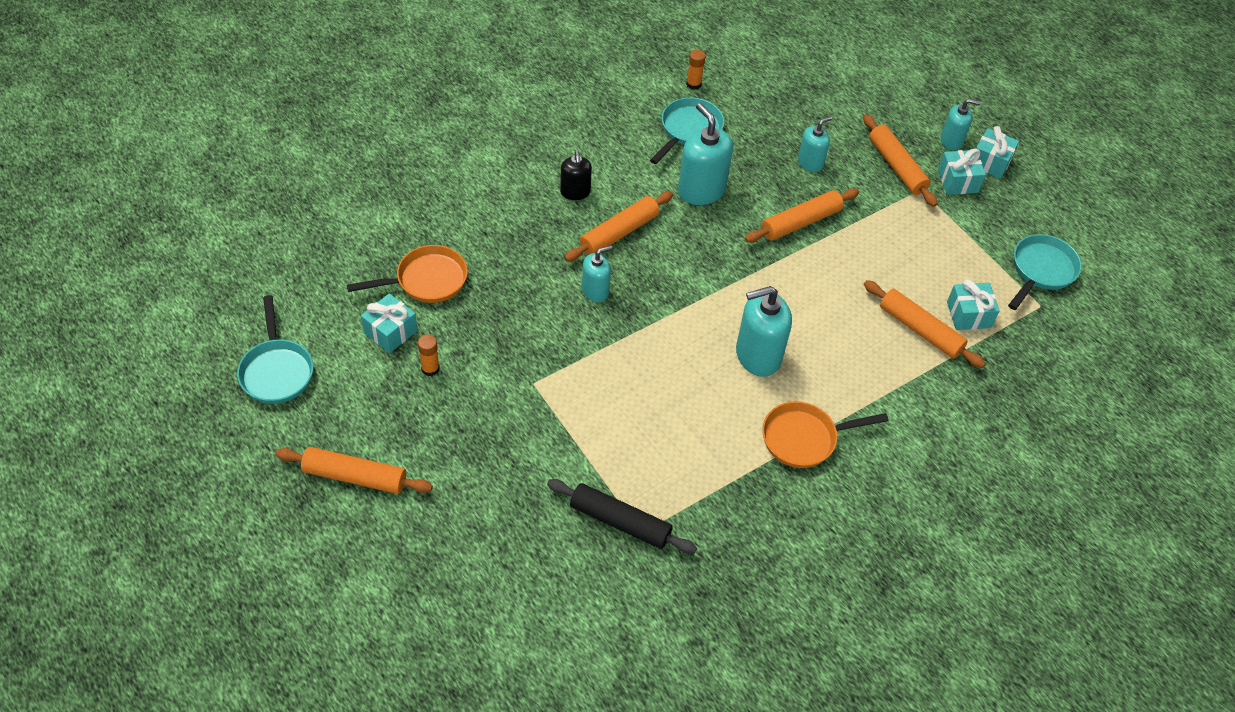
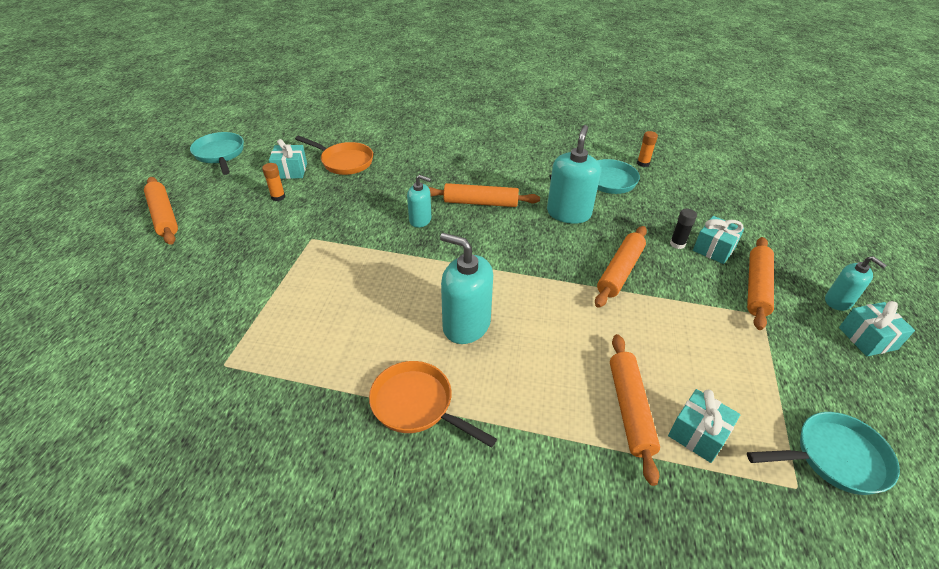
camera: 50 degrees right, 10 degrees down
(277, 371) = (220, 154): turquoise pan -> turquoise pan turned 120 degrees clockwise
(575, 192) = (485, 171): black soap dispenser -> none
(620, 522) = (223, 347): black rolling pin -> none
(800, 222) = (619, 271): orange rolling pin -> orange rolling pin turned 75 degrees counterclockwise
(810, 162) = (677, 244): turquoise soap dispenser -> black glue stick
(957, 181) = (811, 331): turquoise gift -> turquoise gift (714, 249)

